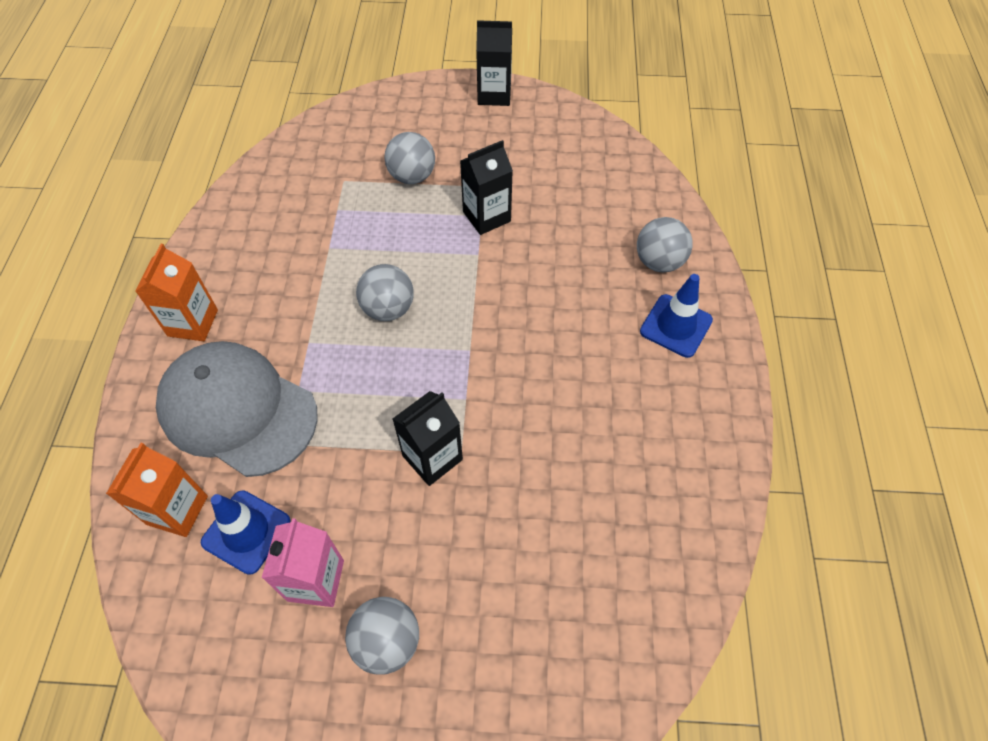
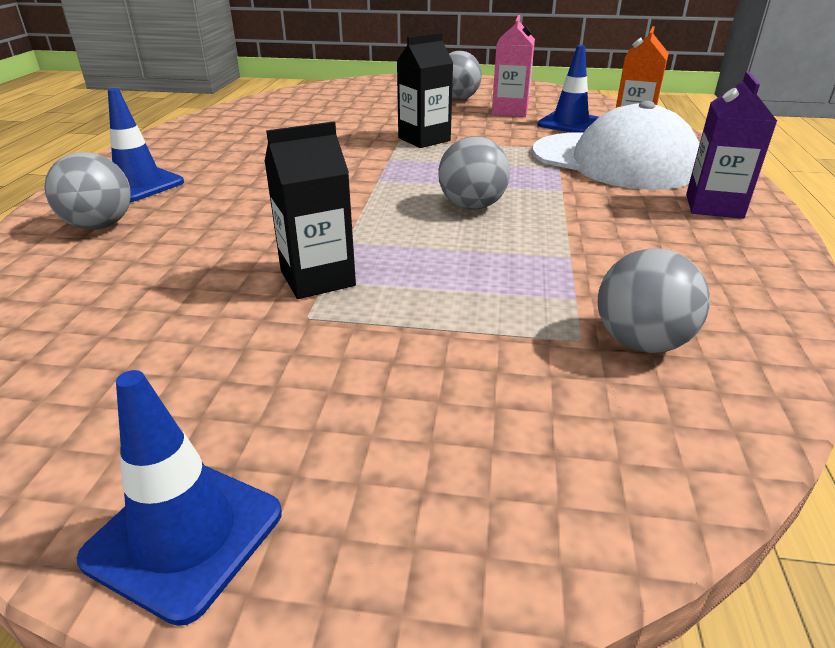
camera: 175 degrees left, 25 degrees down
(193, 323) = (714, 206): orange carton -> purple carton
(238, 410) = (614, 161): grey cap -> white cap
(412, 176) = (442, 339): grey ball -> grey ball (641, 342)
(494, 94) = (184, 535): black carton -> blue traffic cone

